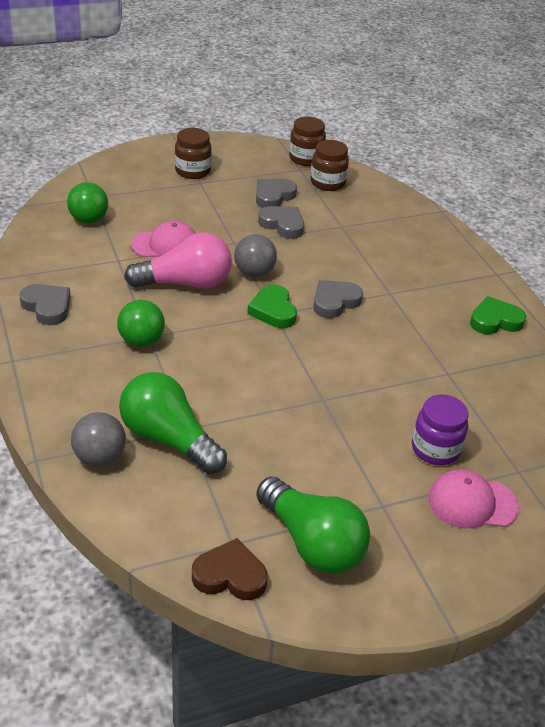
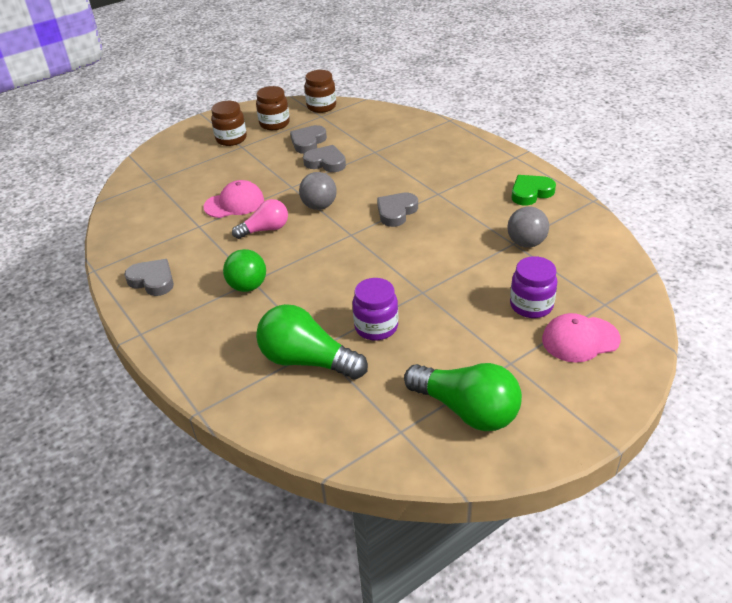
camera: 10 degrees left, 0 degrees up
(89, 220) = (158, 200): green ball -> none
(100, 457) = (254, 393): grey ball -> grey ball (526, 243)
(185, 283) = (265, 229): pink light bulb -> pink light bulb, size x0.63
(230, 575) = (410, 458): brown heart -> none
(256, 424) = (376, 327): none -> purple jar
(273, 310) = (349, 232): green heart -> none
(327, 183) = (348, 121): brown jar -> brown jar (274, 124)

